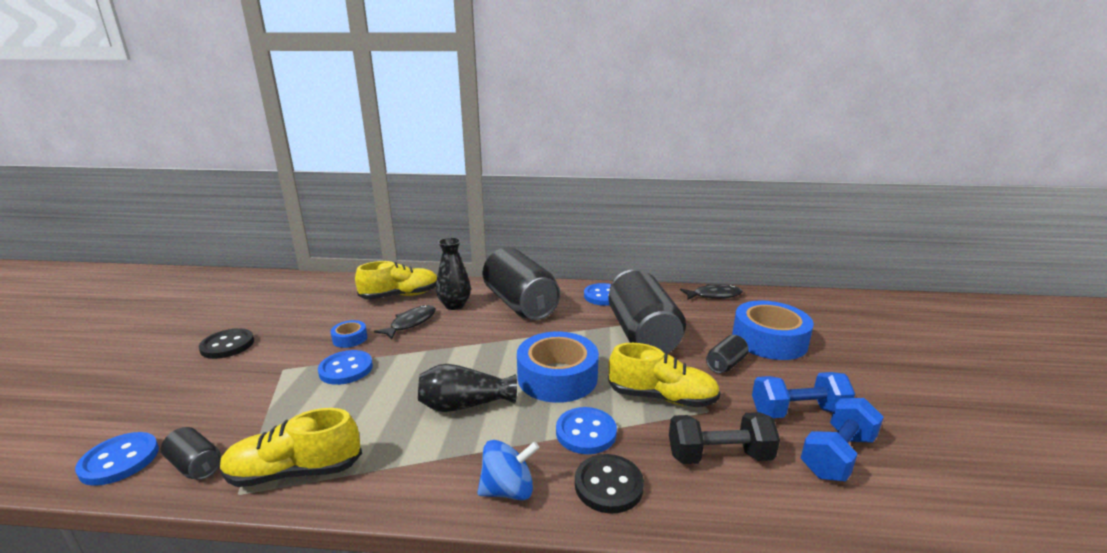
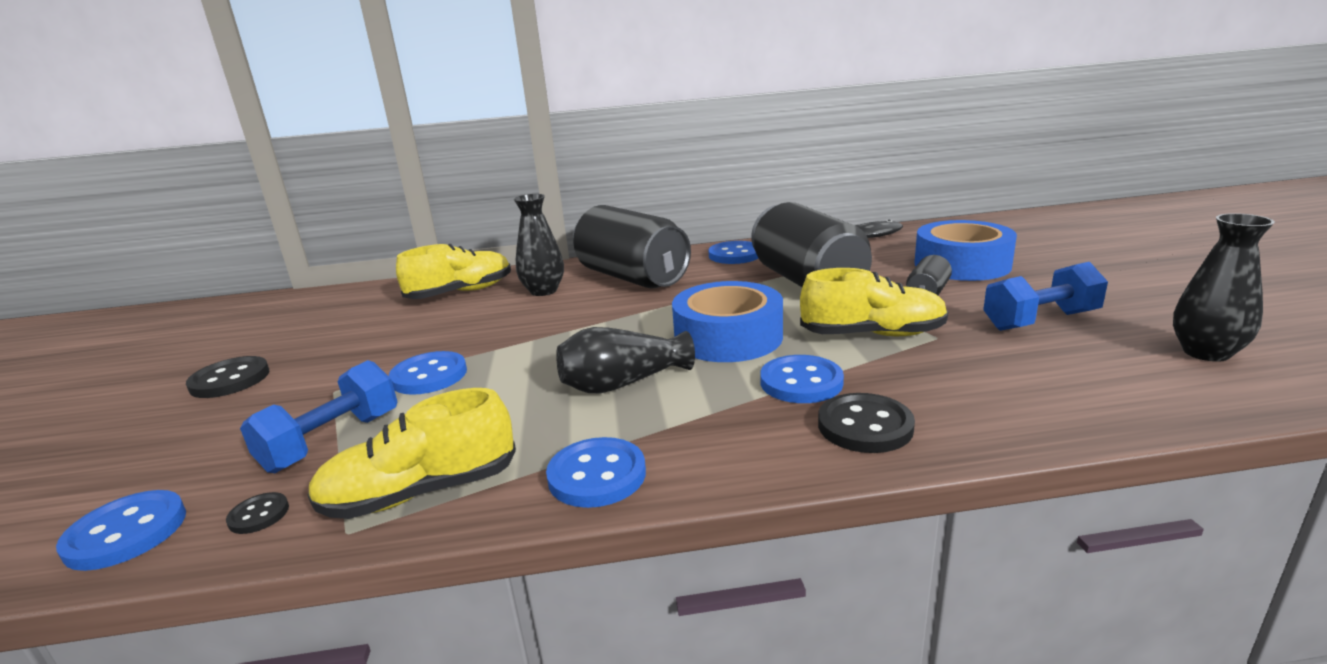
camera: 10 degrees left, 0 degrees up
(196, 465) = (259, 515): black can -> black button
(350, 339) = (415, 345): blue tape -> none
(408, 484) = (597, 475): none -> blue button
(411, 323) = (493, 317): black fish -> none
(508, 490) = (738, 455): blue spinning top -> none
(719, 456) = (979, 375): black dumbbell -> none
(837, 455) = (1112, 351): blue dumbbell -> blue dumbbell (332, 441)
(913, 475) = (1206, 353): none -> black vase

